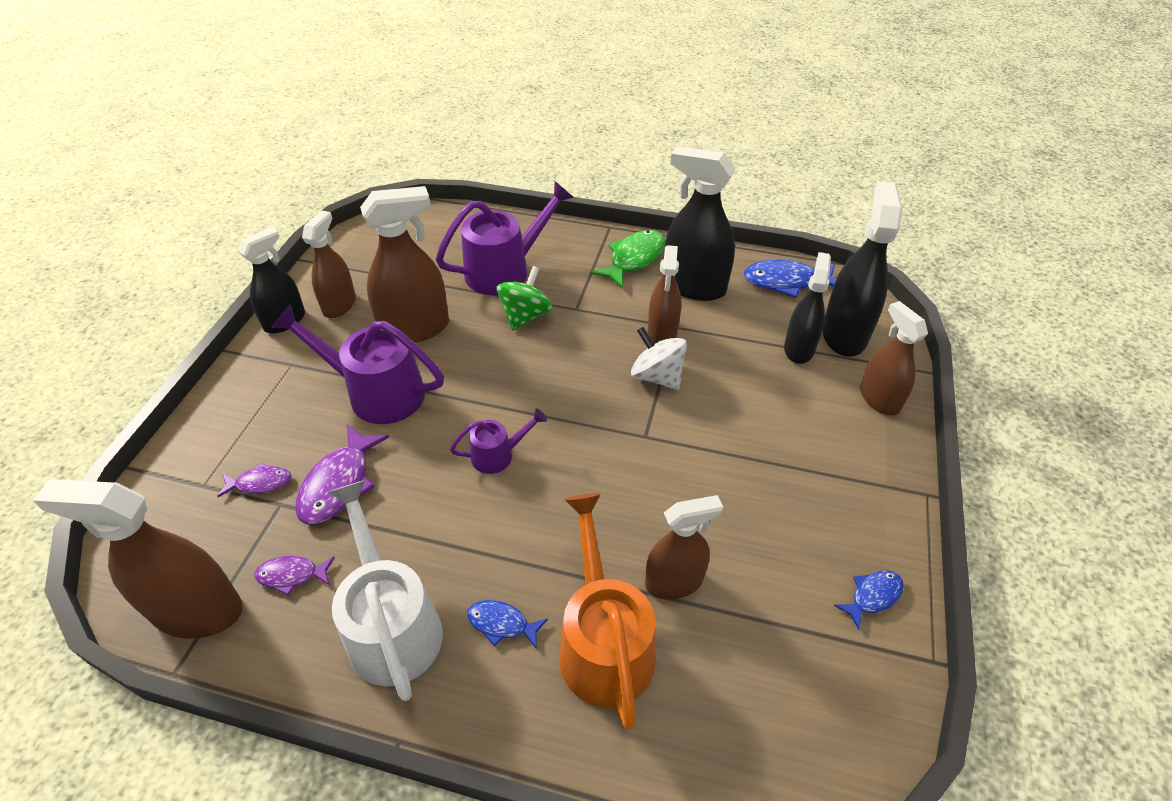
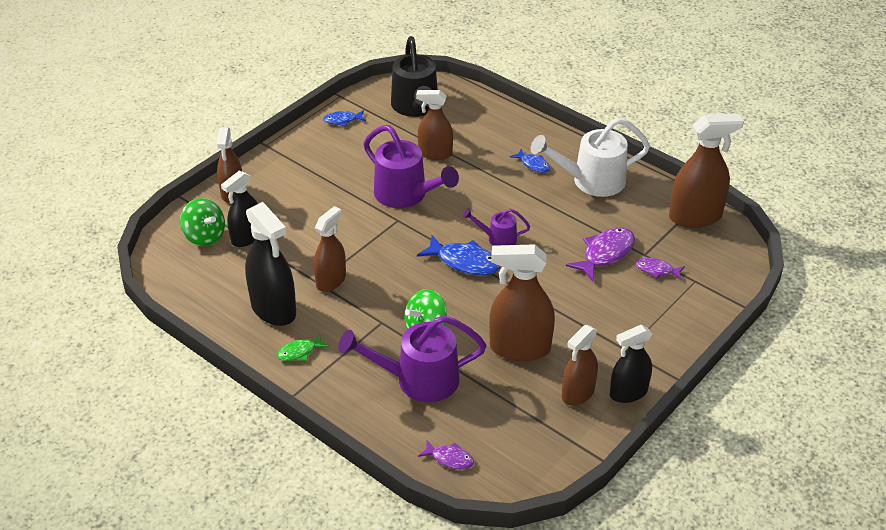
camera: 155 degrees left, 5 degrees down
(197, 611) = (695, 216): brown spray bottle -> brown spray bottle turned 45 degrees counterclockwise
(291, 575) = (641, 216): purple fish -> purple fish (450, 458)
(375, 393) = (566, 305): purple watering can -> purple watering can (406, 195)
(391, 624) = (590, 181): white watering can -> white watering can turned 75 degrees clockwise
(603, 641) = (486, 144): orange watering can -> none
(634, 259) = (299, 352): green fish -> green fish, size x0.57
(657, 376) = (361, 252): white spinning top -> none
(783, 691) = (416, 107): none -> black watering can
(786, 282) = (198, 288): blue fish -> blue fish (464, 262)
(844, 334) = (204, 236): black spray bottle -> green spinning top

